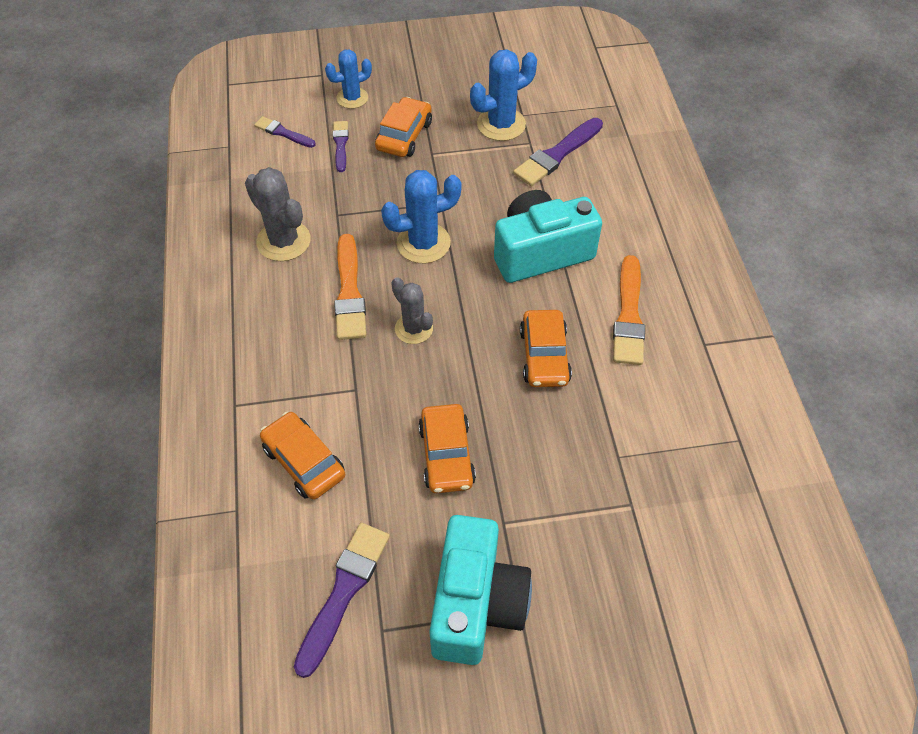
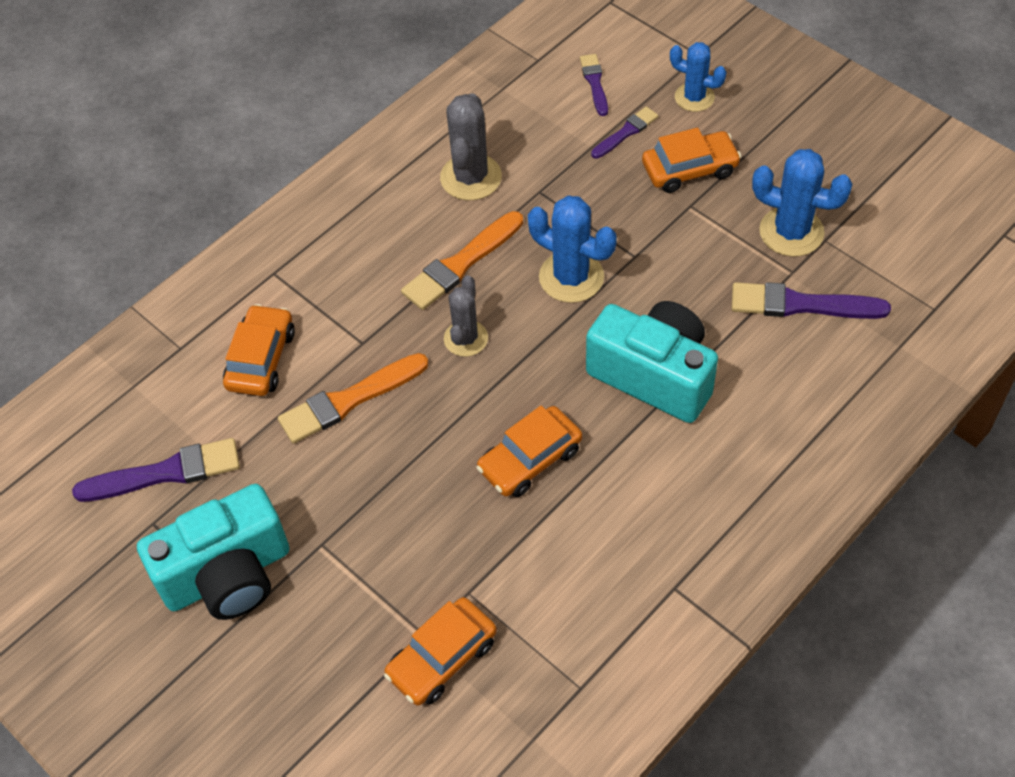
camera: 55 degrees right, 0 degrees up
(446, 455) = (353, 455): orange car -> orange car (442, 658)
(628, 315) = (647, 499): orange brush -> orange brush (349, 400)

